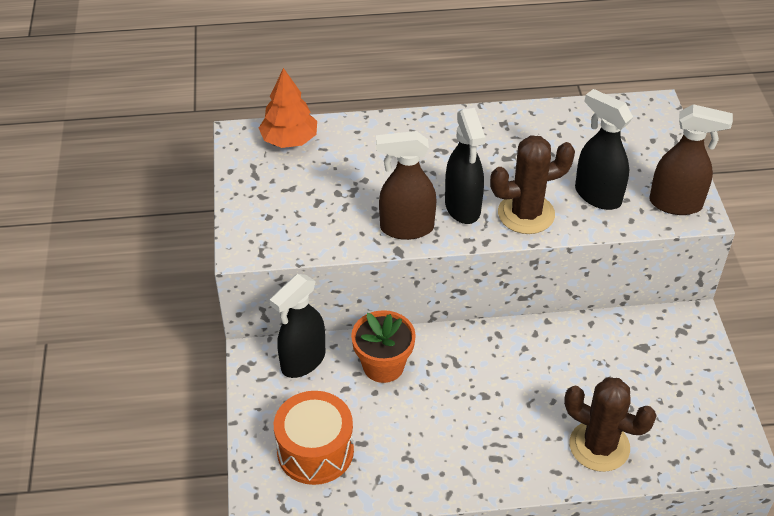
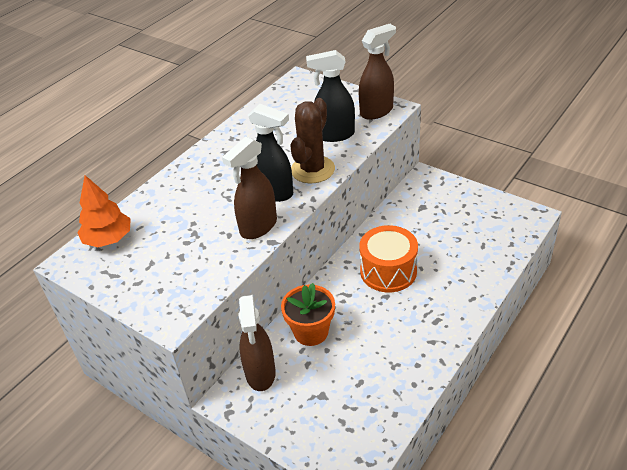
camera: 45 degrees left, 5 degrees down
(303, 361) = (260, 373): black spray bottle -> brown spray bottle
(315, 451) = (341, 413): orange drum -> orange drum (388, 271)
(599, 446) = (472, 268): brown cactus -> none

